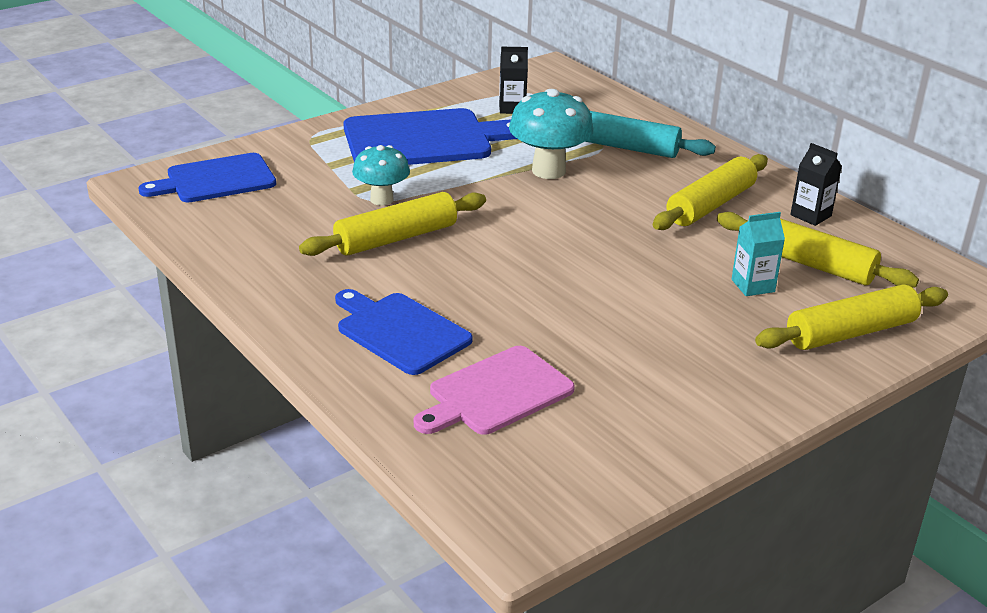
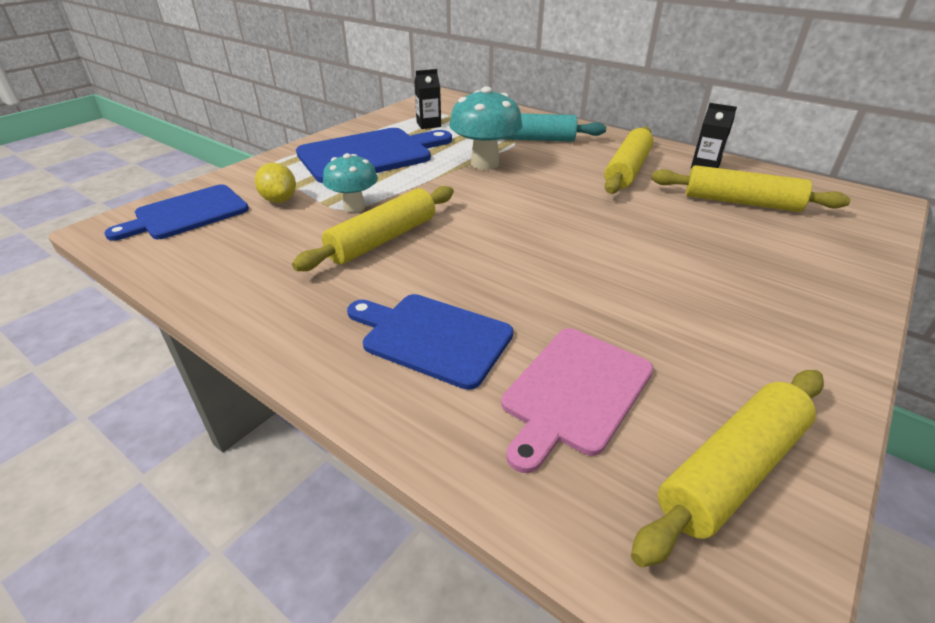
camera: 15 degrees left, 5 degrees up
(309, 179) = (279, 200): none -> yellow lemon
(753, 286) = (715, 227): turquoise carton -> none
(850, 332) = (828, 254): yellow rolling pin -> yellow rolling pin (731, 470)

